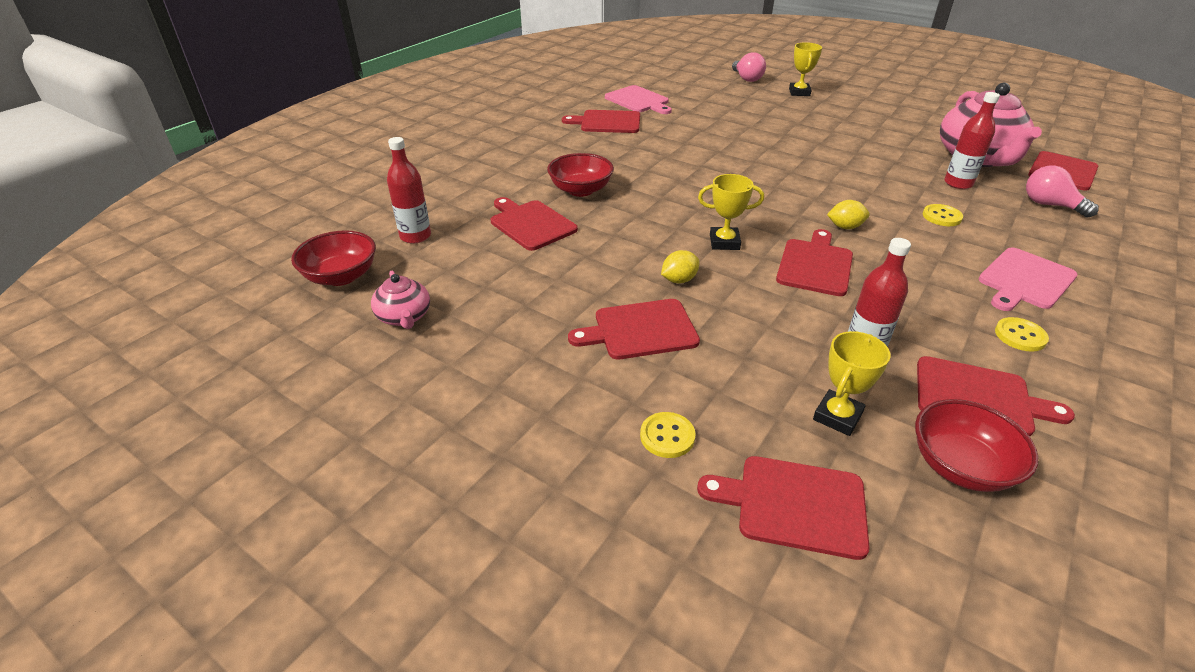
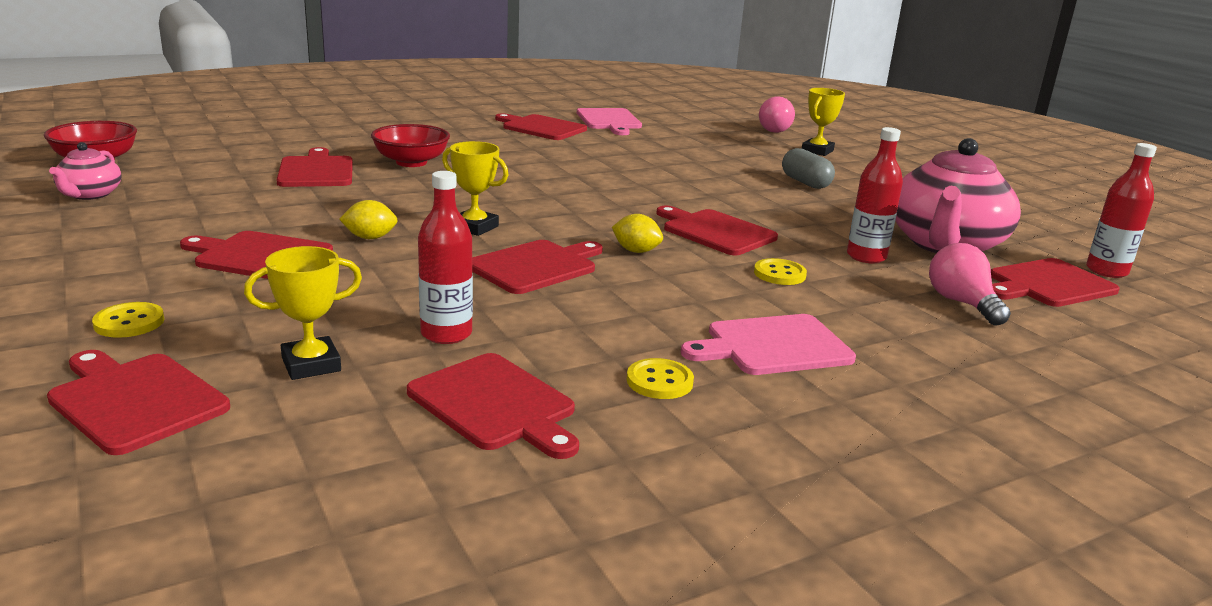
camera: 25 degrees right, 15 degrees down
(415, 236) = (203, 154): red bottle -> red bottle (1106, 271)
(836, 126) = (805, 183): none -> grey capsule
(858, 191) = (715, 232): none -> red cutting board
(960, 466) = (355, 439): red bowl -> none

